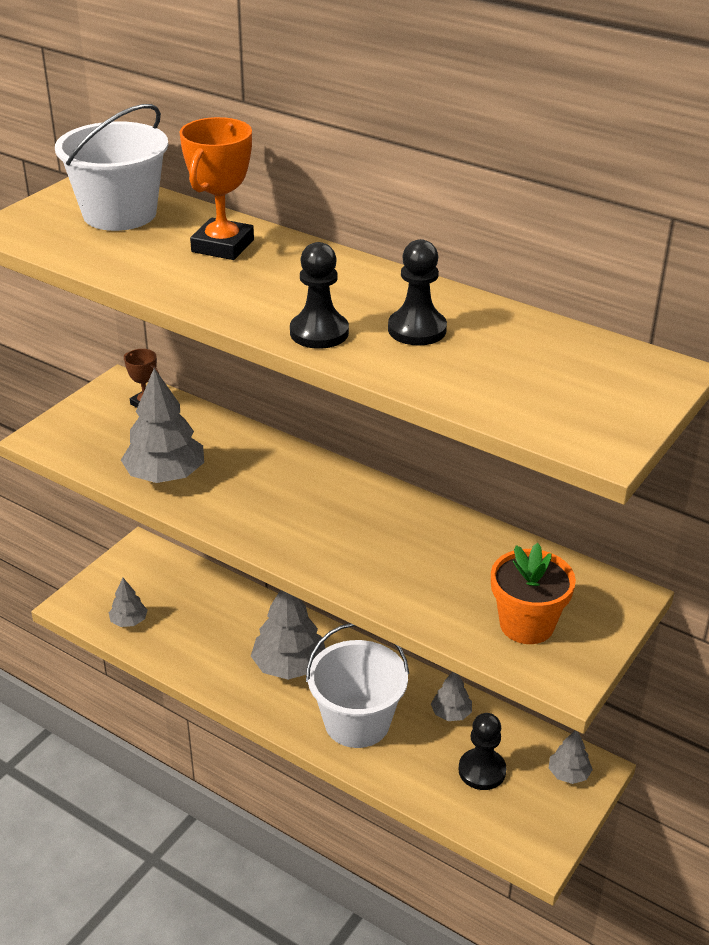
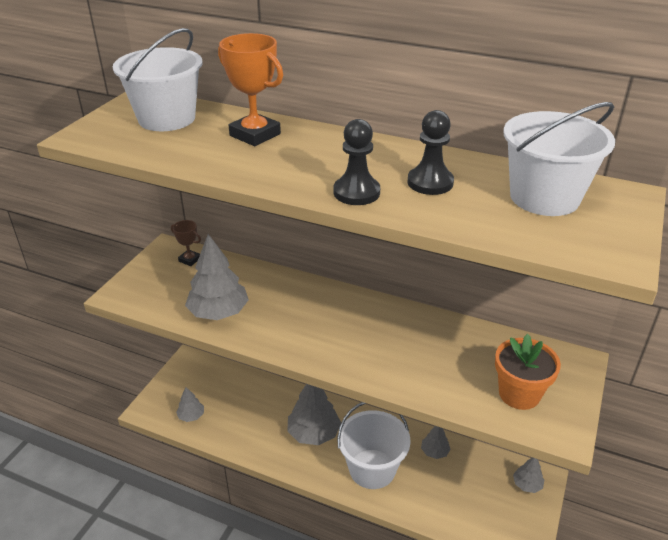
camera: 10 degrees left, 0 degrees up
(223, 246) = (255, 135): orange trophy -> orange trophy turned 60 degrees counterclockwise
(482, 771) = (468, 492): black pawn -> none
(553, 363) = (544, 197): none -> white bucket

